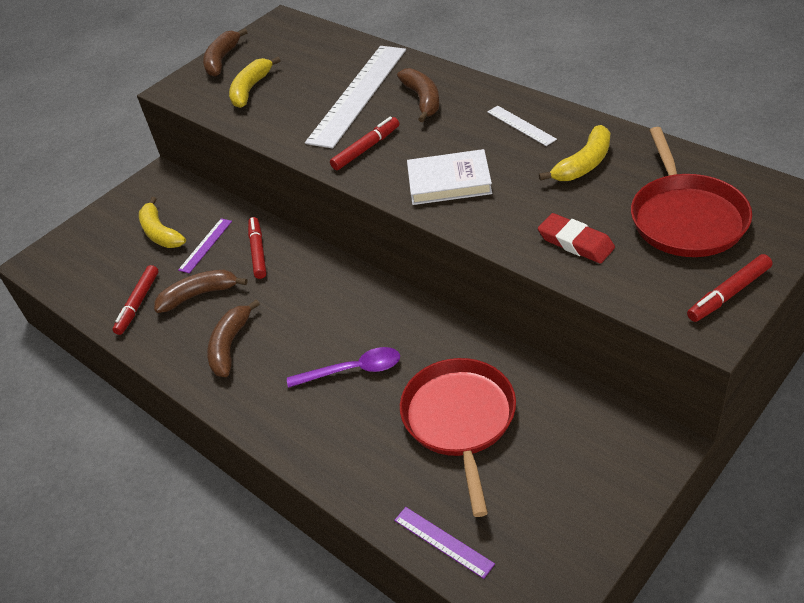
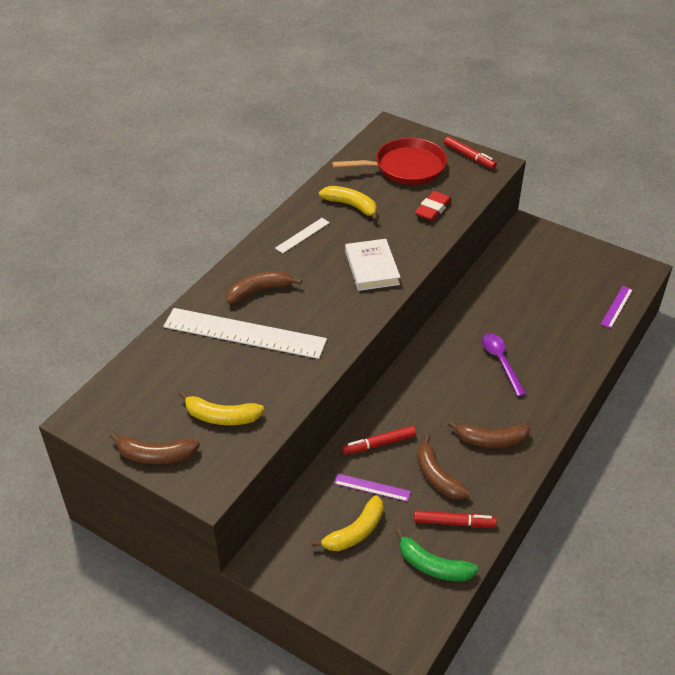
camera: 105 degrees left, 0 degrees up
(98, 285) = (433, 566): none -> green banana
(366, 148) = (328, 318): red marker -> none
(459, 419) = (530, 305): red pan -> none

